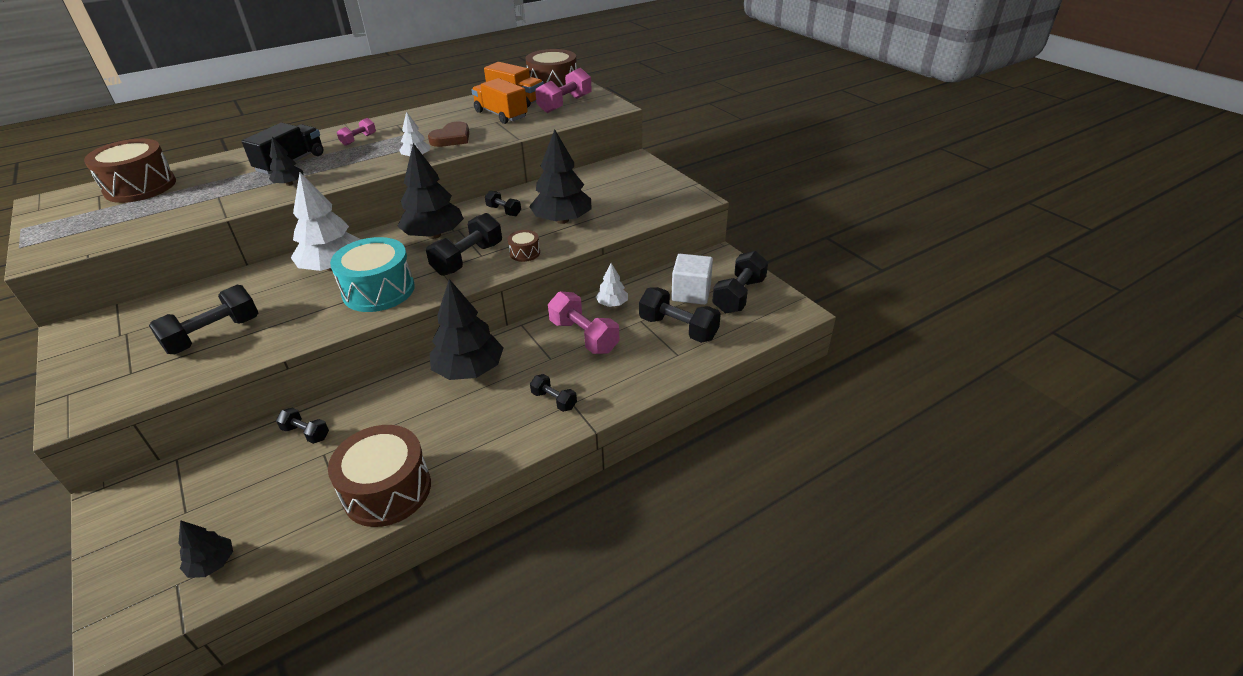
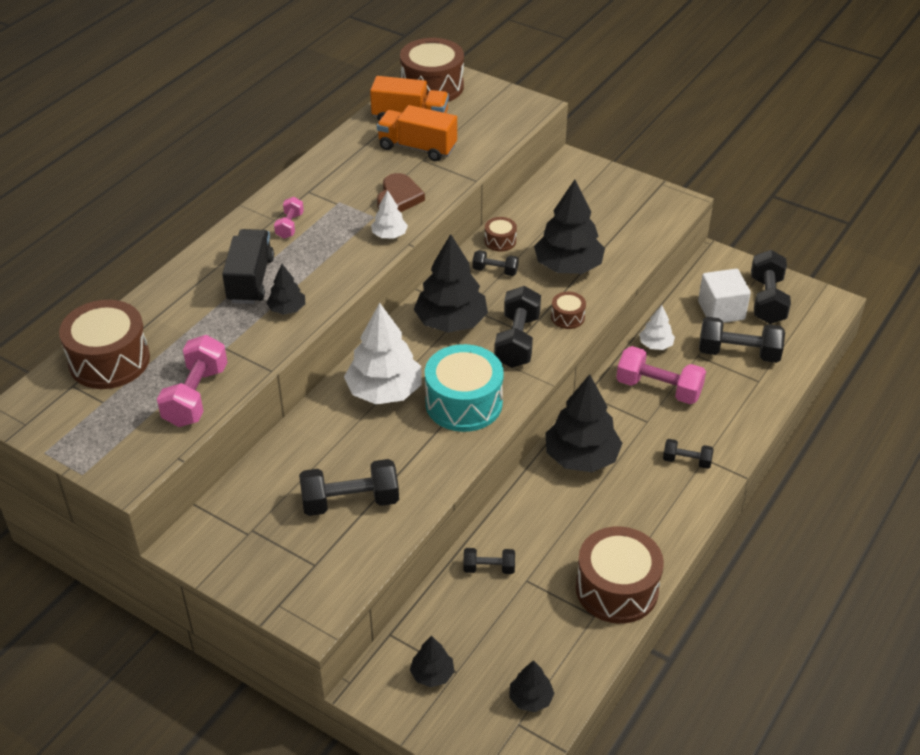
camera: 25 degrees left, 5 degrees up
(165, 506) = (432, 674): none -> black tree
(214, 335) = (350, 502): black dumbbell -> black dumbbell turned 60 degrees clockwise
(528, 194) = (500, 241): none -> brown drum
(565, 104) = (475, 114): pink dumbbell -> pink dumbbell (196, 396)

